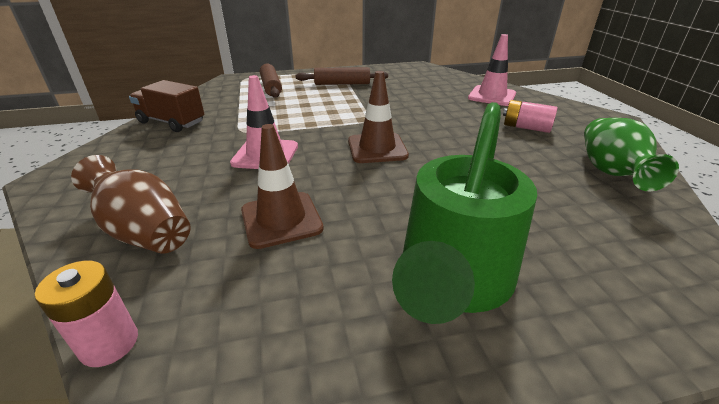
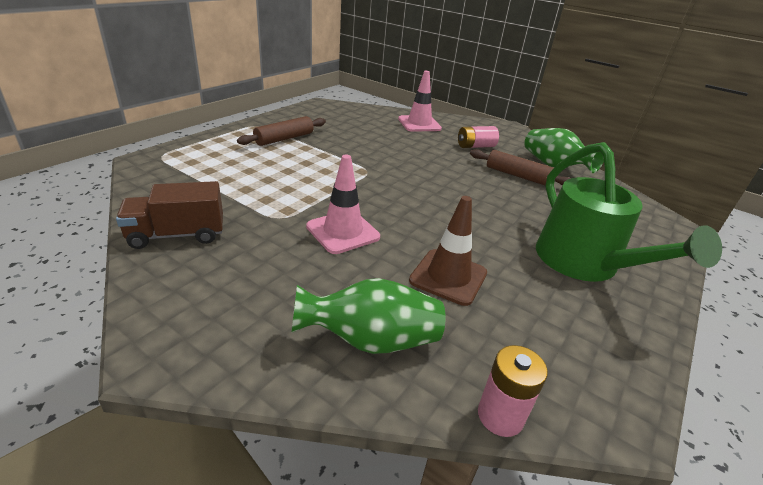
camera: 45 degrees left, 0 degrees up
(144, 231) = (371, 340): brown vase -> green vase
(271, 87) = (216, 160): brown rolling pin -> brown rolling pin (517, 175)
(377, 148) = (415, 194): brown traffic cone -> none

